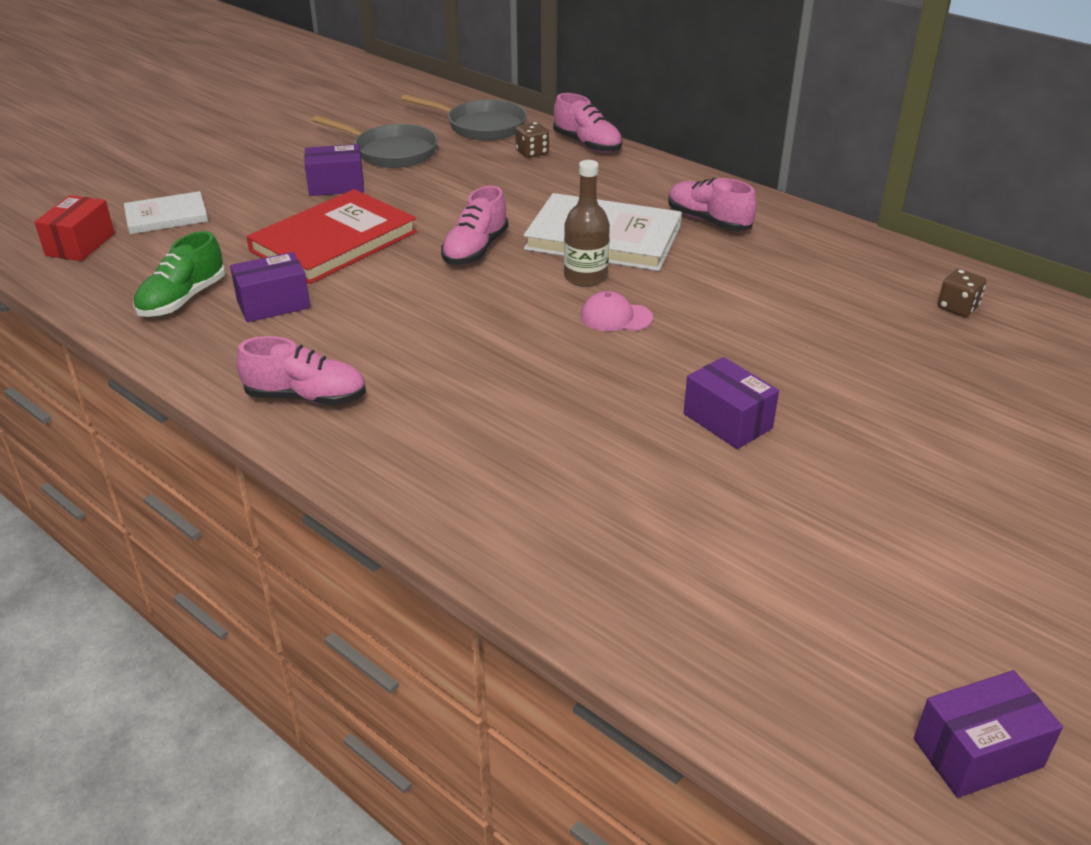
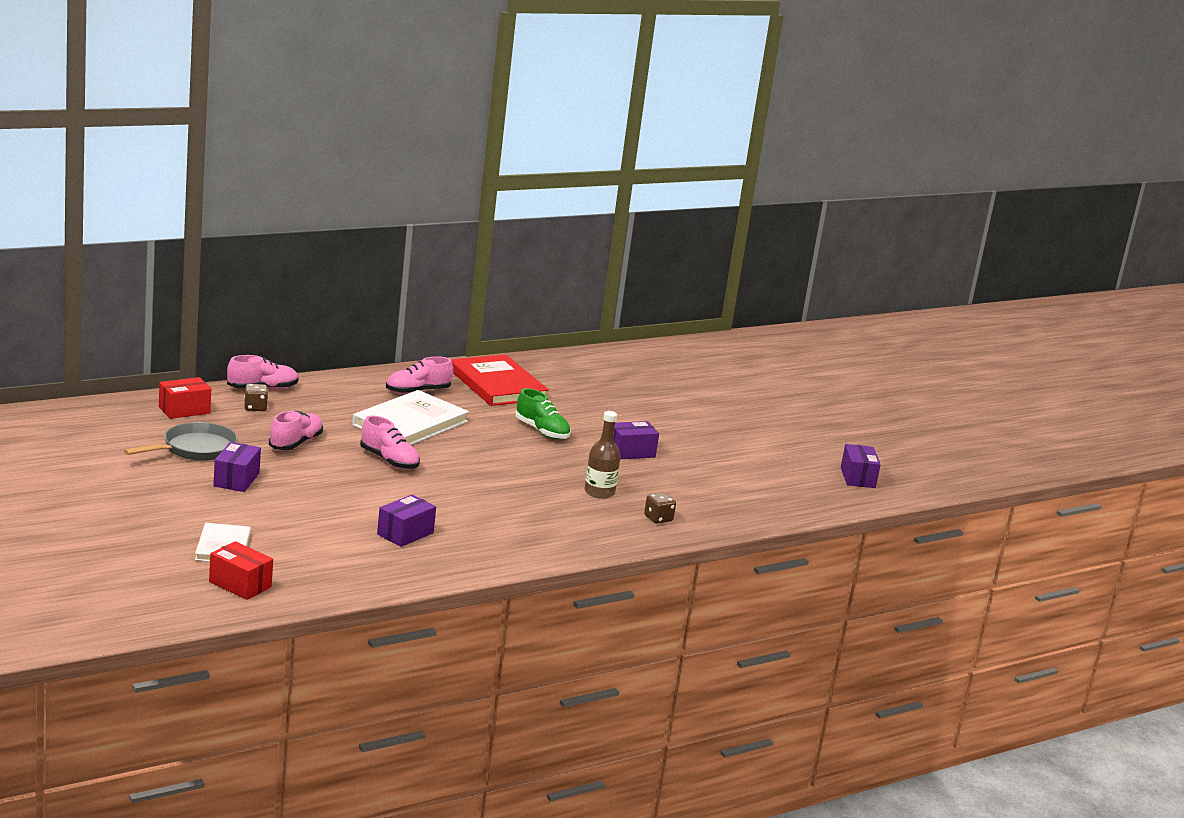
camera: 75 degrees left, 15 degrees down
(182, 299) = (370, 560): green shoe -> green shoe (542, 431)
(273, 304) = (405, 533): purple box -> purple box turned 45 degrees clockwise
(306, 397) = (528, 544): pink shoe -> pink shoe (295, 443)
(333, 241) = (331, 499): red book -> red book (497, 384)
(481, 126) = (184, 410): grey pan -> red box
(585, 277) = (456, 441): brown bottle -> brown bottle (599, 492)
(615, 317) = (510, 447): pink cap -> none
(957, 307) = (570, 372): brown dice -> brown dice (658, 518)

